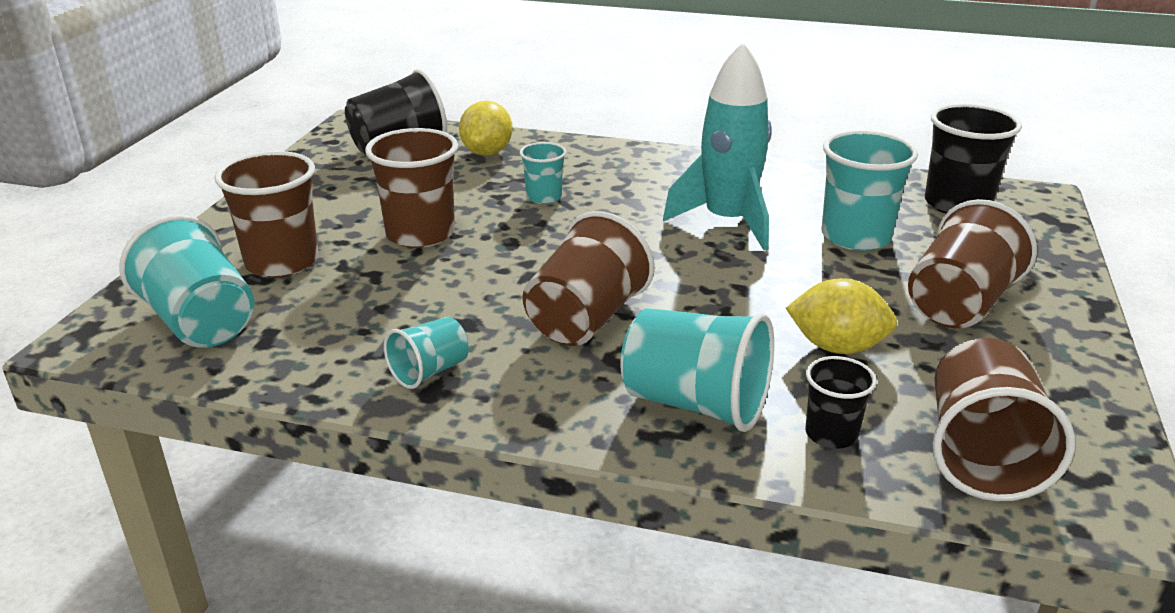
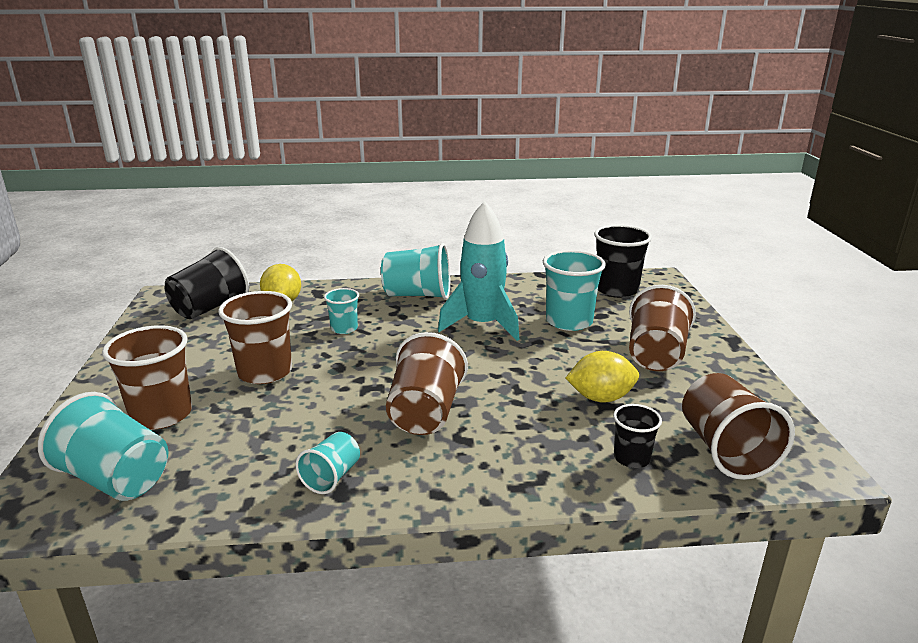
camera: 20 degrees left, 5 degrees down
(695, 403) = (534, 457): turquoise cup -> turquoise cup (418, 295)

